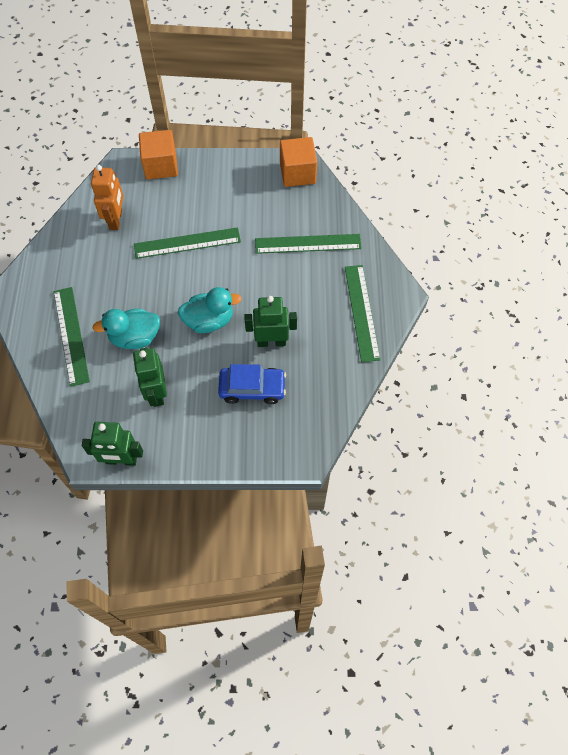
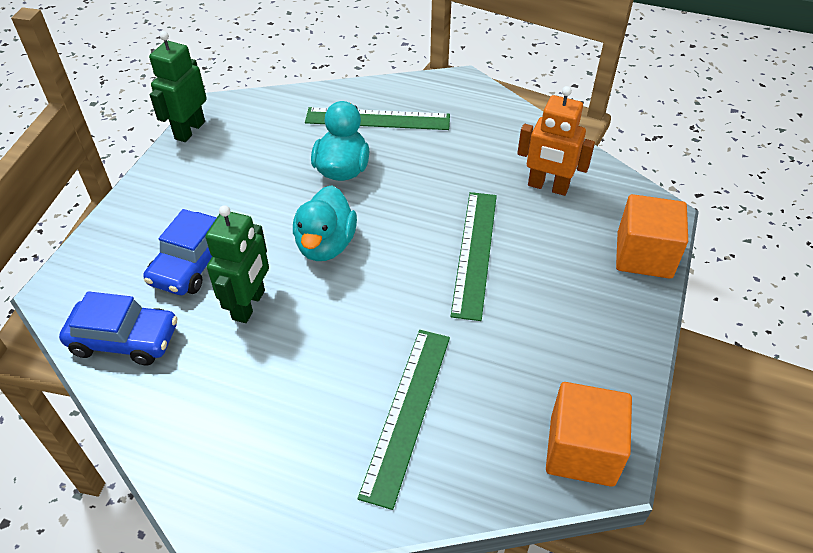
camera: 110 degrees right, 15 degrees down
(156, 393) = (252, 173): green robot -> none
(322, 395) = (124, 339): none -> blue car
(361, 312) = (226, 447): green ruler -> none

